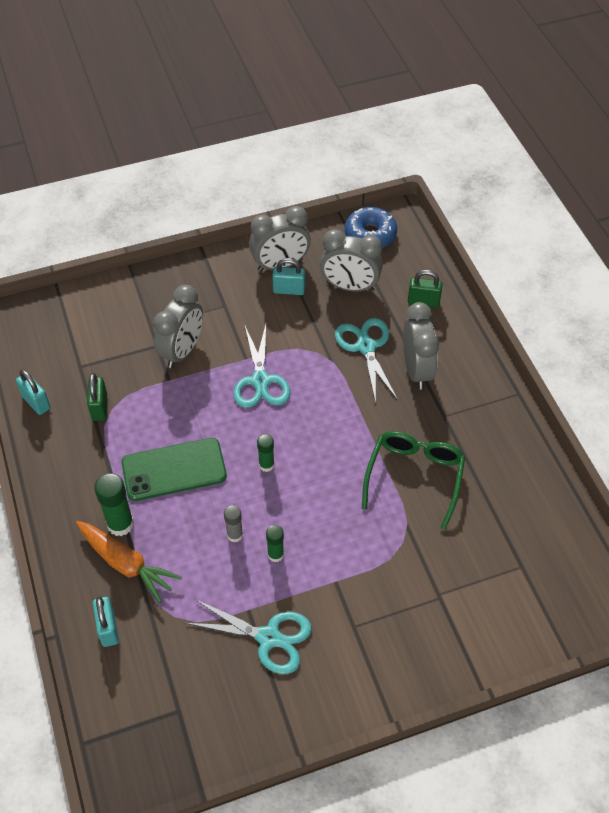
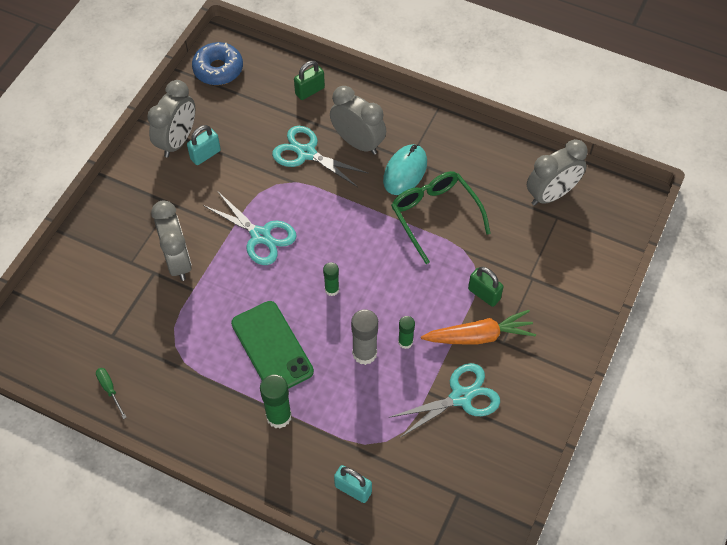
camera: 45 degrees left, 5 degrees up
(36, 402) = (110, 389): turquoise padlock -> green screwdriver
(99, 407) = (164, 352): green padlock -> green padlock (484, 294)
(126, 564) = (314, 438): orange carrot -> orange carrot (479, 336)
(174, 469) = (272, 347): green phone -> green phone turned 60 degrees counterclockwise
(234, 535) = (364, 353): grey glue stick -> grey glue stick, size x1.65
(350, 286) = (246, 119): grey clock -> grey clock (551, 195)
(429, 422) = (405, 171): none -> turquoise mouse

